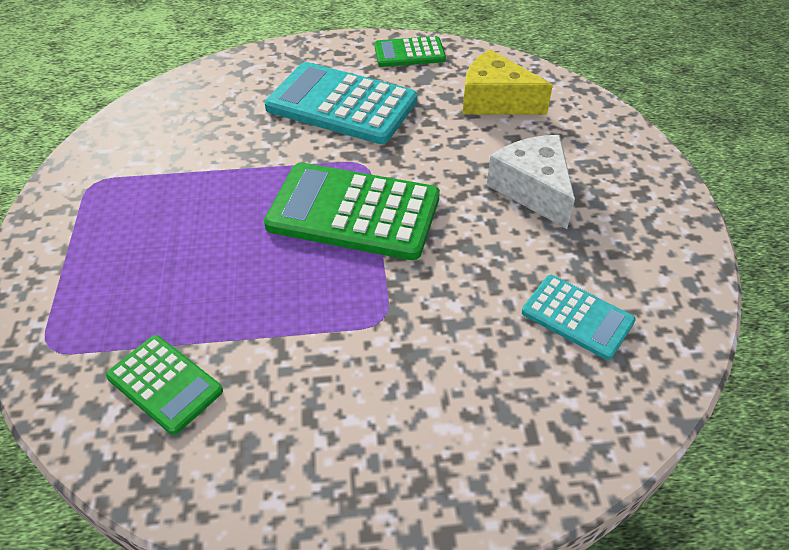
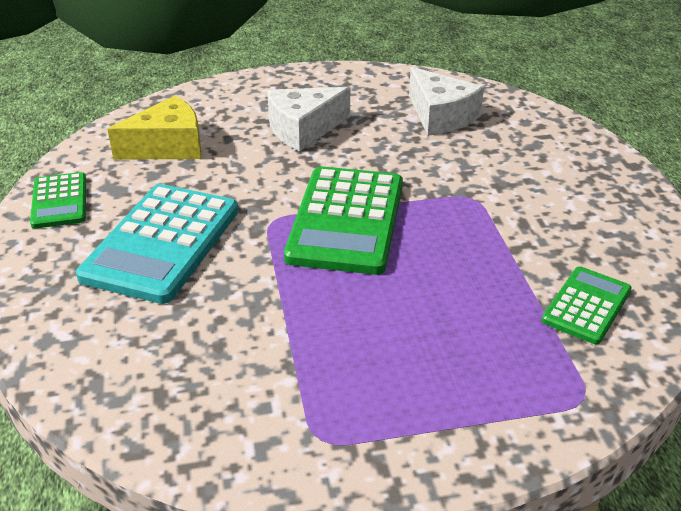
camera: 95 degrees left, 10 degrees down
(495, 101) = (168, 146): yellow cheese -> yellow cheese turned 135 degrees counterclockwise
(577, 317) = (440, 116): turquoise calculator -> white cheese

